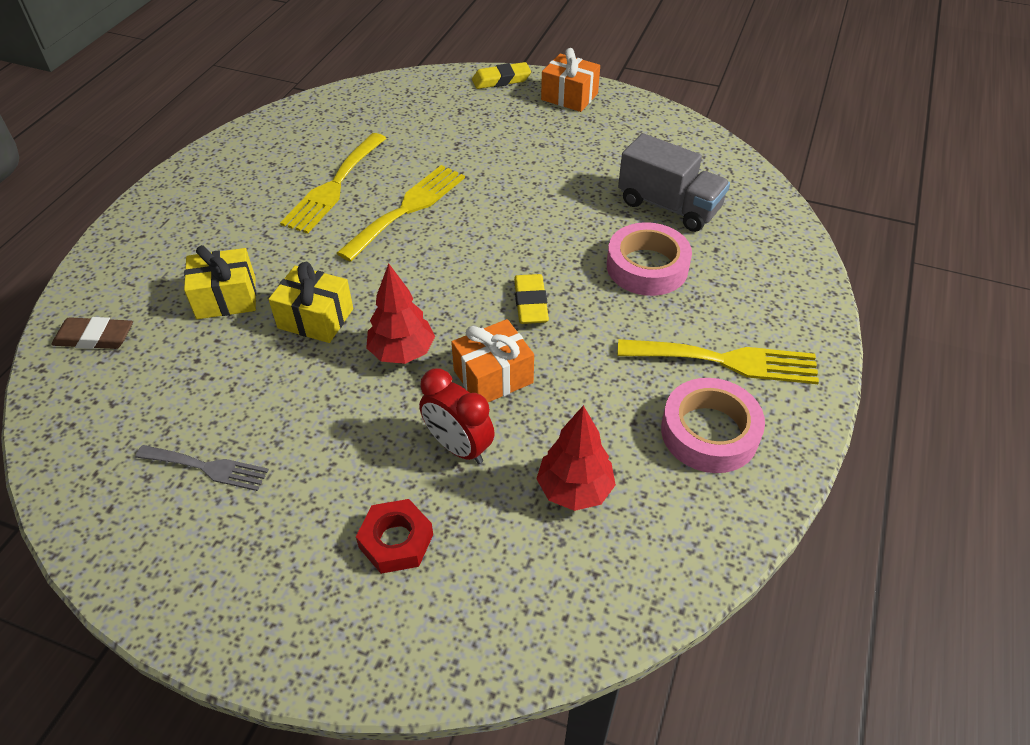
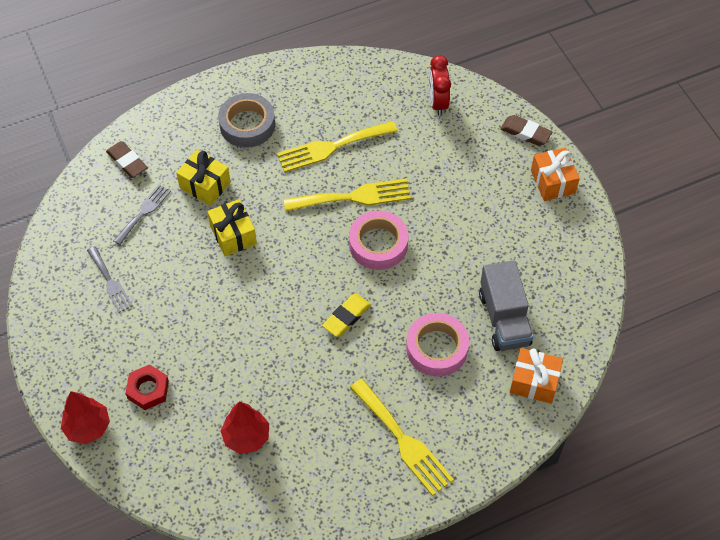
camera: 45 degrees right, 10 degrees up
(174, 370) = (144, 212): none -> grey fork
(215, 221) = (247, 125): none -> grey tape
(402, 352) = (251, 292): red tree -> red tree (88, 427)
(458, 447) = (221, 368): red clock -> red clock (438, 102)
(493, 376) = (278, 344): orange gift -> orange gift (534, 382)
(501, 80) = (525, 133): yellow eraser -> brown eraser
(709, 432) = (343, 468): pink tape -> pink tape (378, 244)

